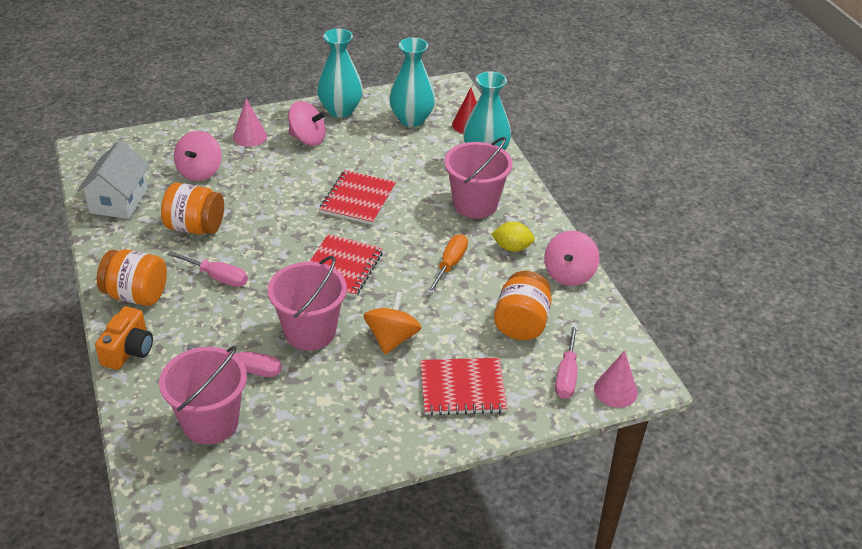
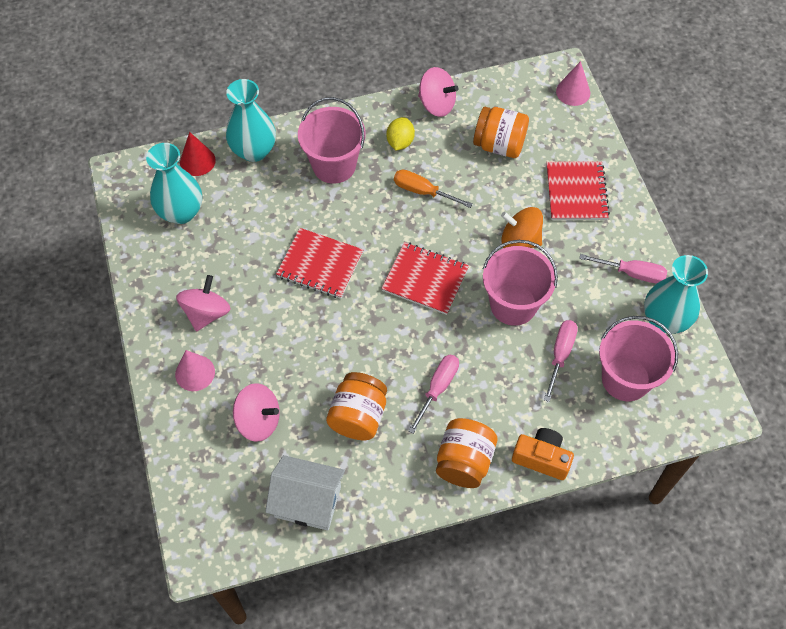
camera: 85 degrees left, 20 degrees up
(340, 110) = (153, 281): turquoise vase -> turquoise vase (665, 320)
(566, 375) = (557, 121): pink screwdriver -> pink screwdriver (631, 273)

